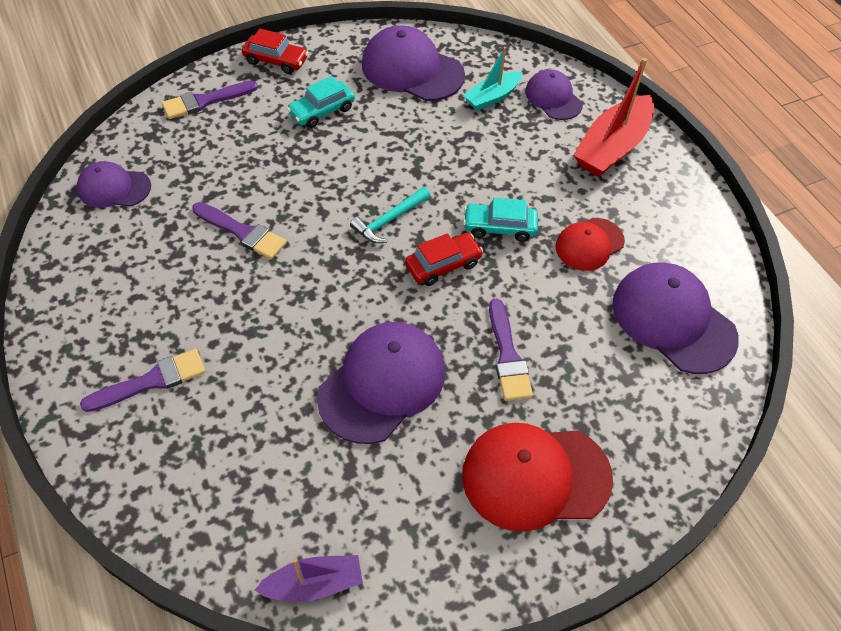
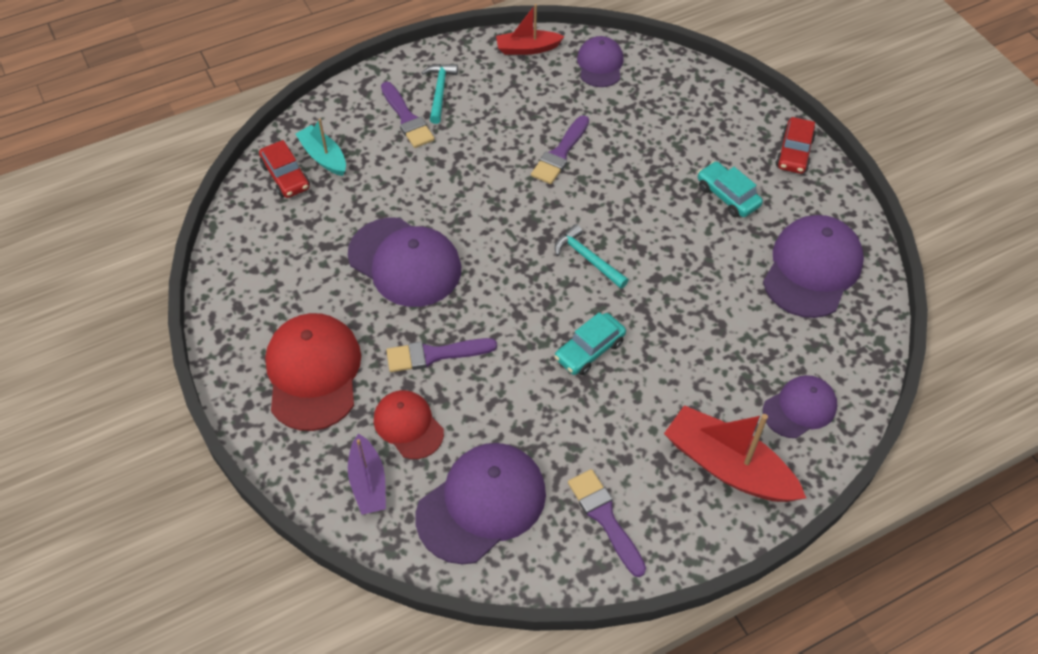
camera: 90 degrees right, 0 degrees up
(65, 252) = (527, 49): none -> red boat
(113, 344) = (440, 92): none -> turquoise hammer
(205, 101) = (721, 107): purple brush -> purple brush (605, 518)
(314, 583) = (238, 231): purple boat -> purple boat (368, 482)
(443, 265) = (537, 303): red car -> red car (286, 176)
(492, 97) = (785, 345): turquoise boat -> turquoise boat (323, 157)
(499, 227) = (589, 350): turquoise car -> turquoise car turned 135 degrees counterclockwise
(589, 244) = (576, 432): red cap -> red cap (408, 425)

